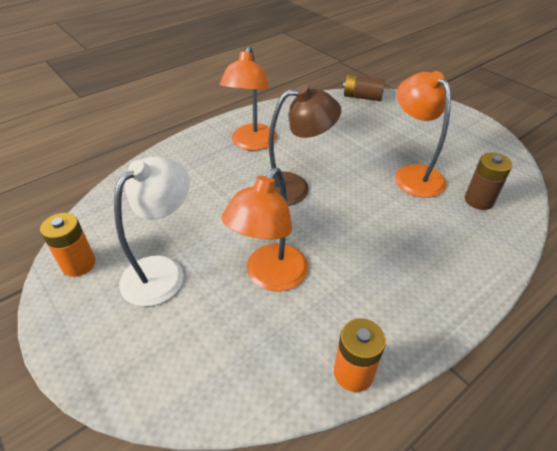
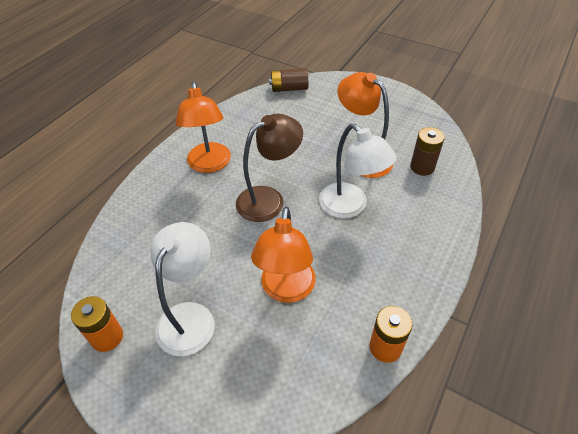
camera: 20 degrees left, 5 degrees up
(377, 217) = (350, 207): none -> white lamp

